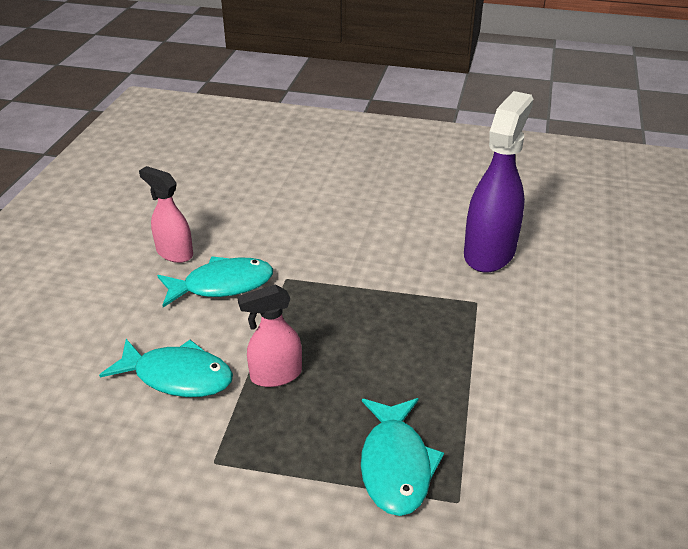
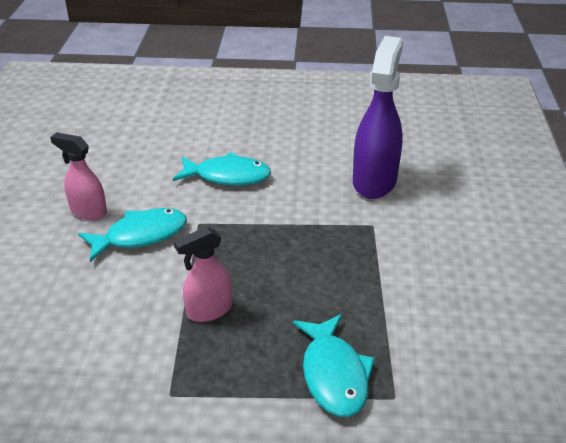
camera: 10 degrees left, 0 degrees up
(177, 376) = (118, 323): turquoise fish -> turquoise fish (228, 176)

